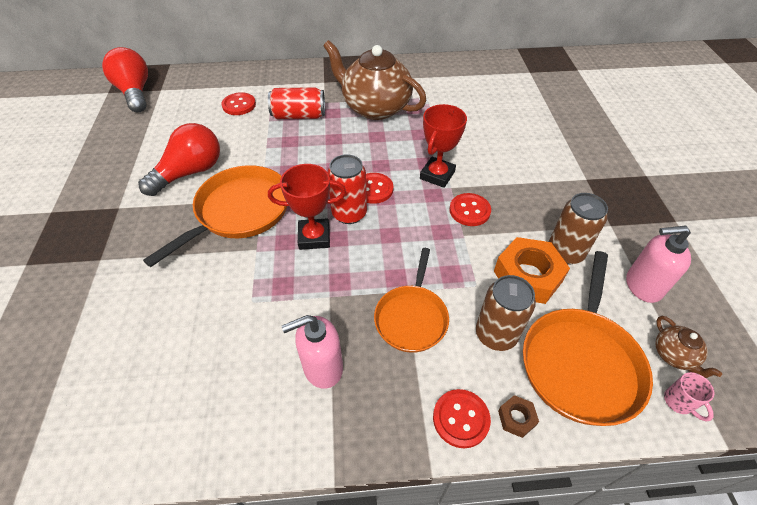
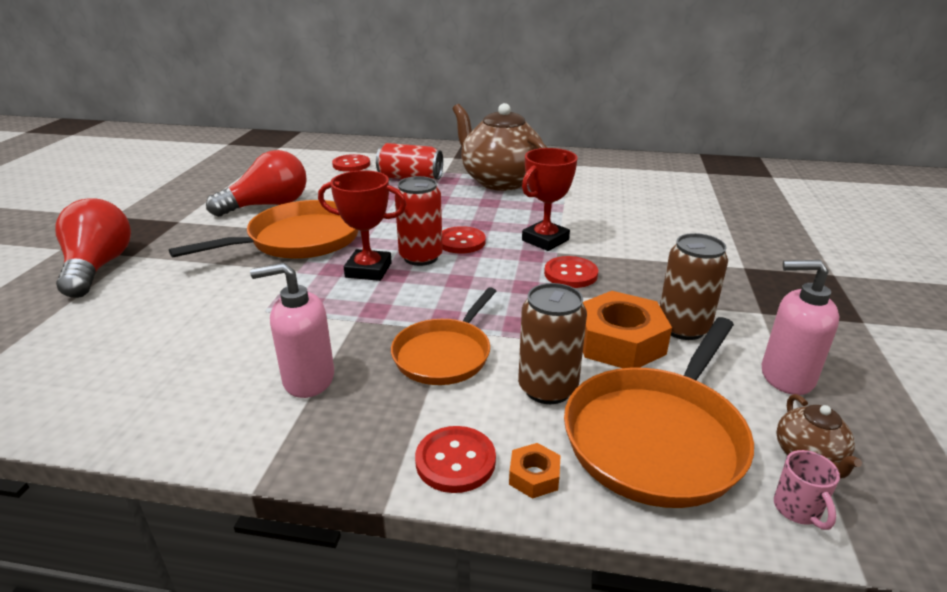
camera: 15 degrees right, 20 degrees down
(135, 92) = (253, 146): red light bulb -> red light bulb (98, 267)
(516, 418) = (534, 476): brown nut -> orange nut

